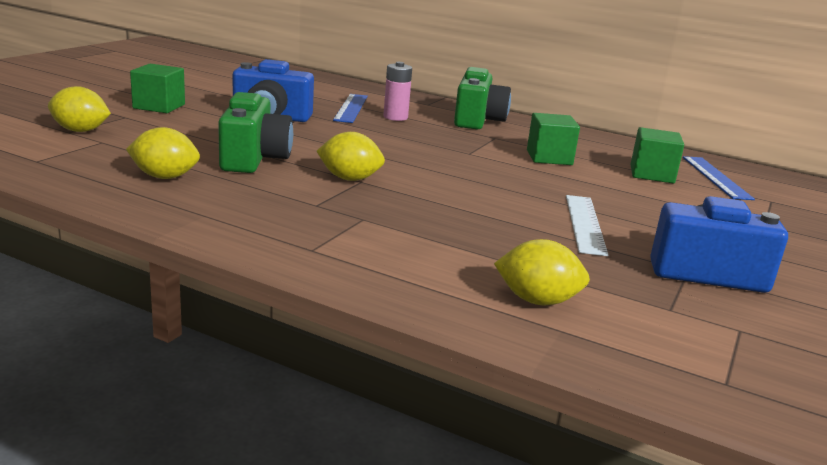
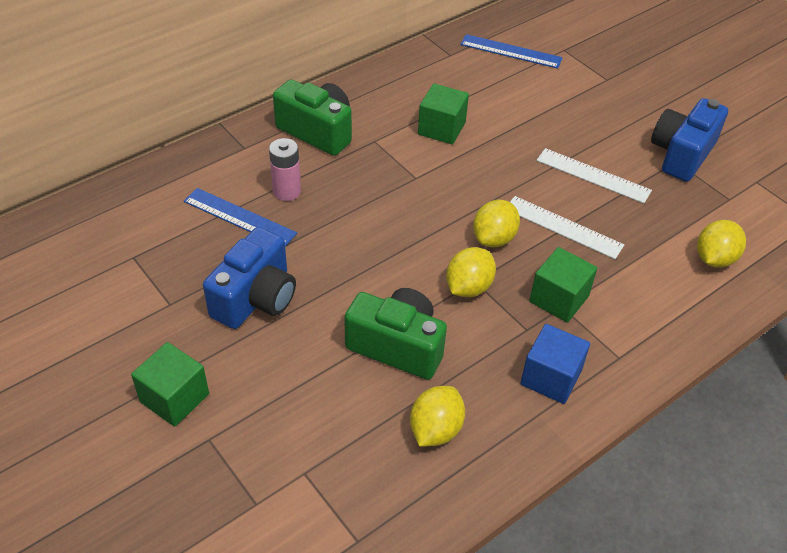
camera: 65 degrees left, 25 degrees up
(80, 131) = (257, 490): yellow lemon -> yellow lemon (494, 238)
(258, 217) = (551, 377): none -> blue cube
(482, 213) = (563, 227): none -> white ruler
(652, 174) = (496, 84): green cube -> green cube (559, 299)

